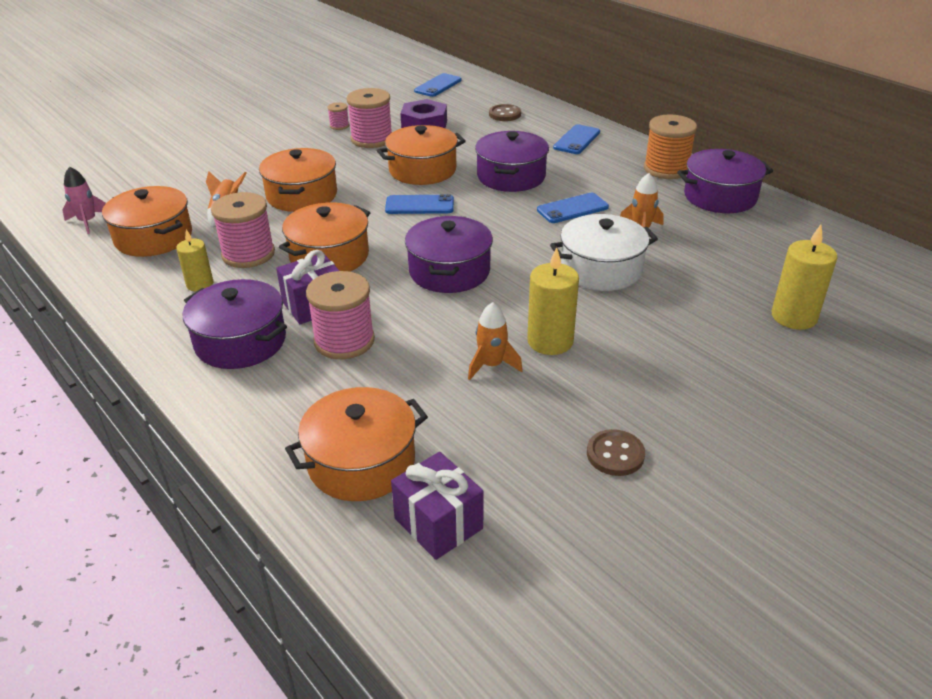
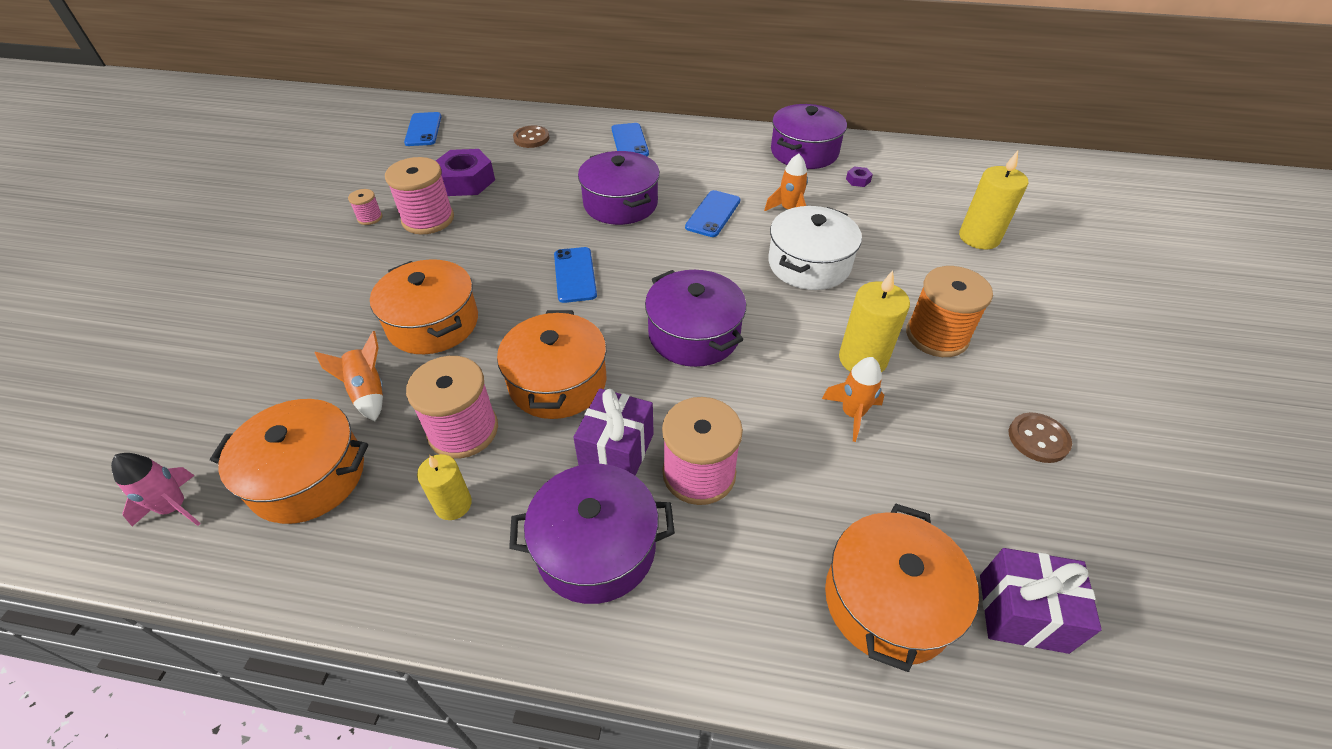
camera: 40 degrees left, 10 degrees up
(419, 205) = (575, 275): blue phone -> blue phone turned 60 degrees counterclockwise
(422, 170) = (528, 233): orange pot -> none
(666, 169) = (735, 142): orange spool -> orange spool (936, 335)
(739, 233) = (858, 180): none -> purple nut

